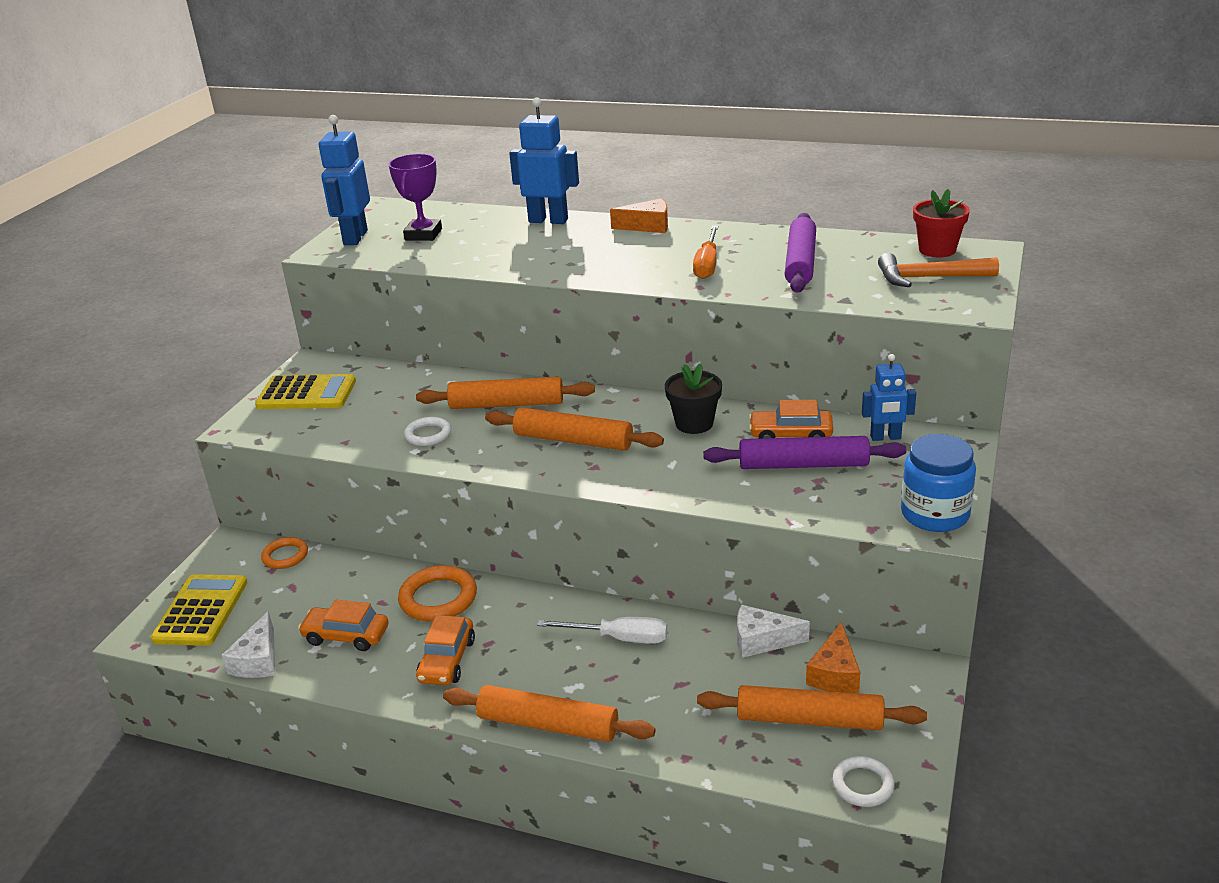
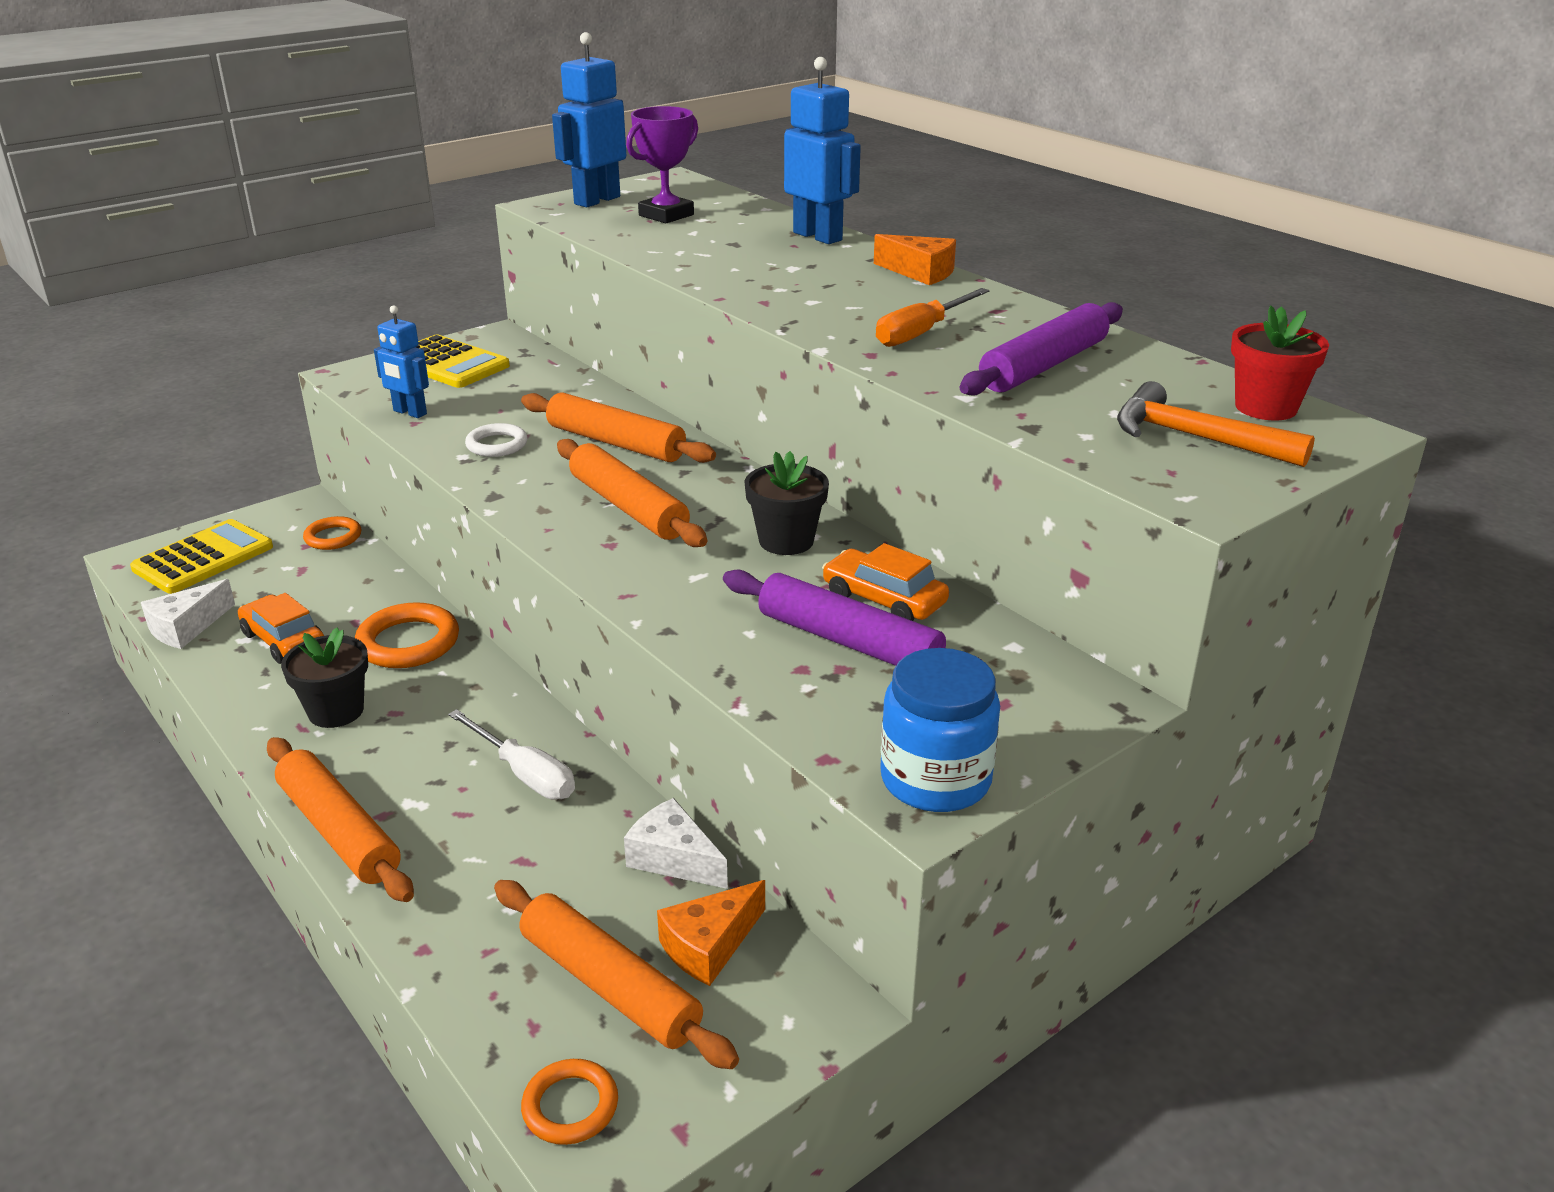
camera: 30 degrees right, 0 degrees up
(447, 660) = (336, 711): orange car -> black flower pot
(862, 785) = (570, 1106): white ring -> orange ring
(885, 437) = (1004, 653): blue robot -> blue robot (409, 412)

